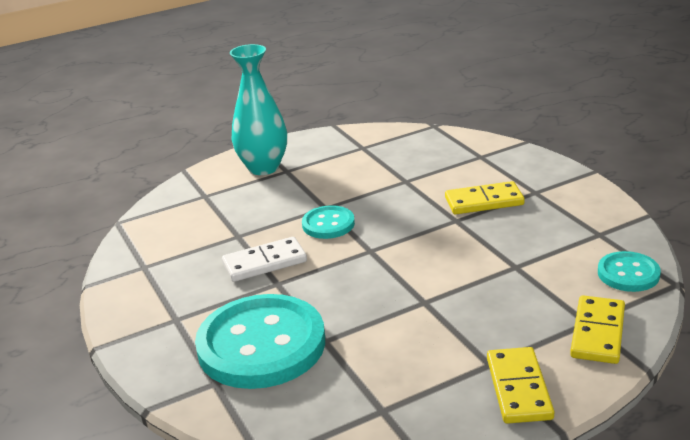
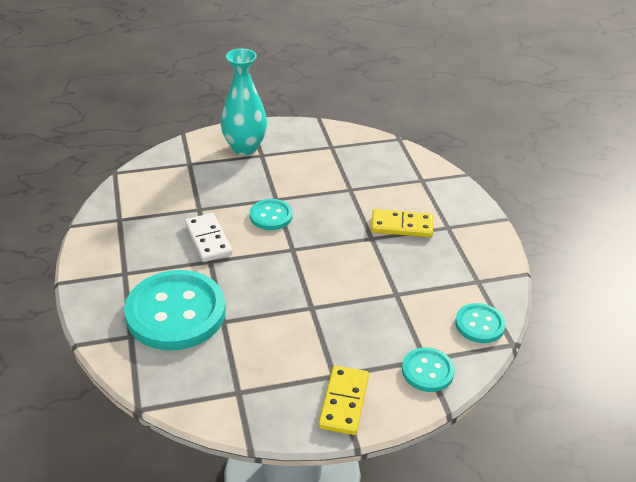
camera: 10 degrees right, 10 degrees up
(265, 263) = (208, 239): white domino -> white domino turned 75 degrees clockwise
(598, 333) = (427, 371): yellow domino -> turquoise button

